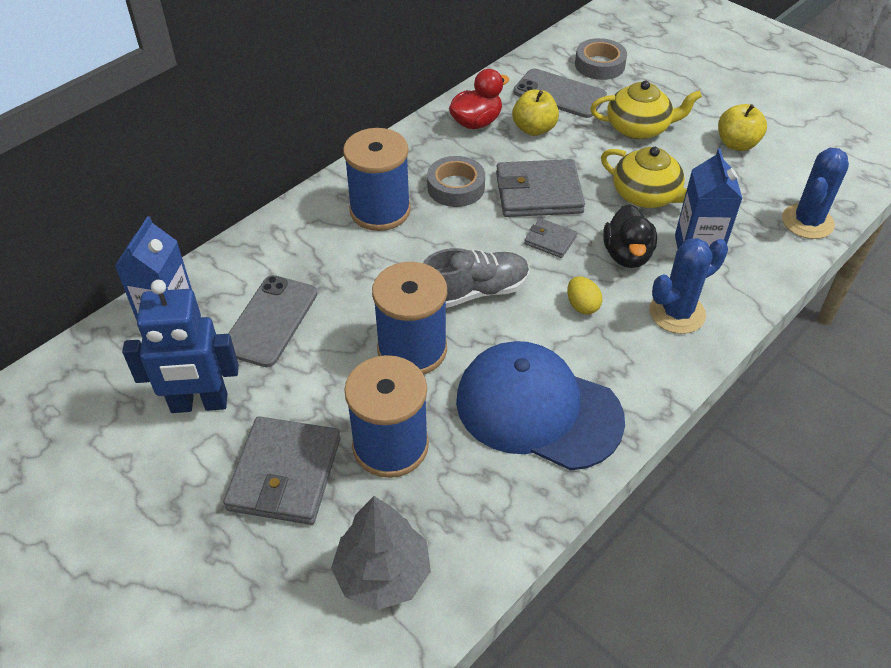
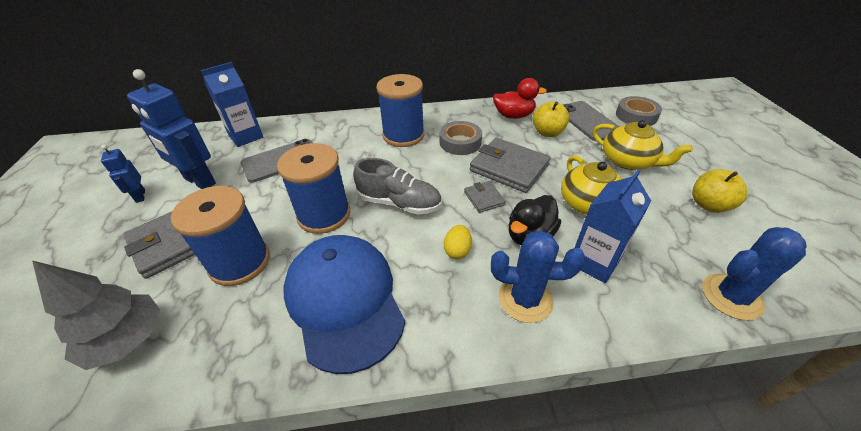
camera: 40 degrees right, 5 degrees down
(146, 466) = (140, 196): none -> blue robot

